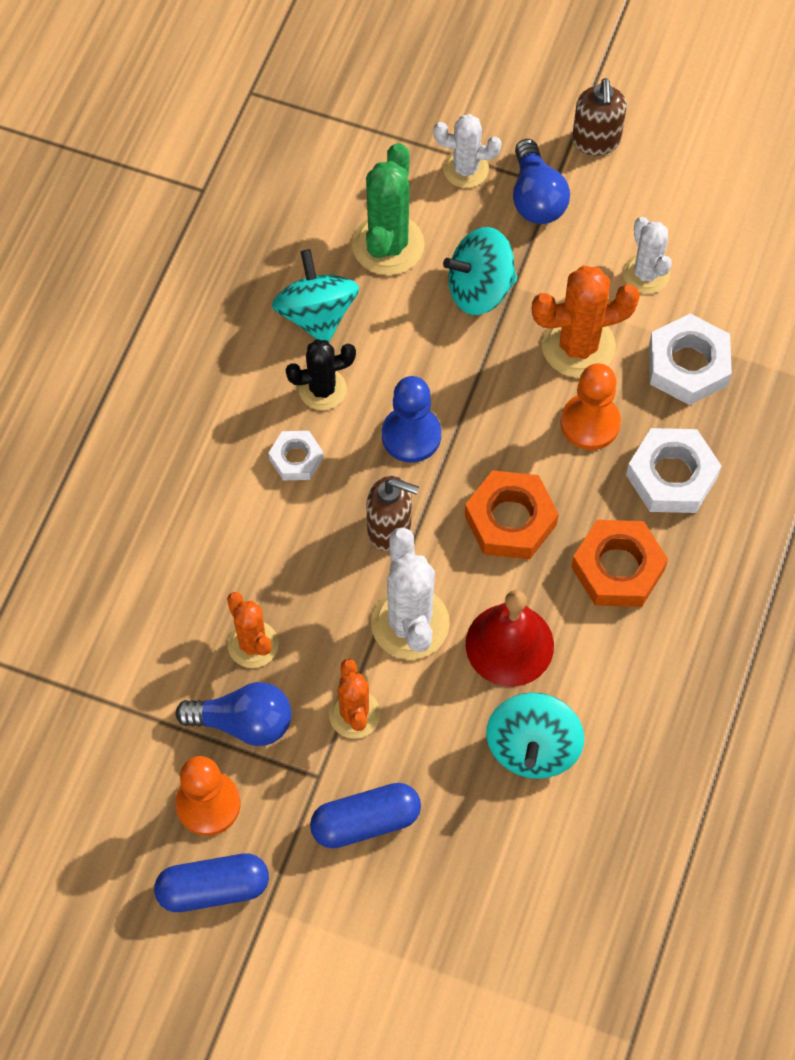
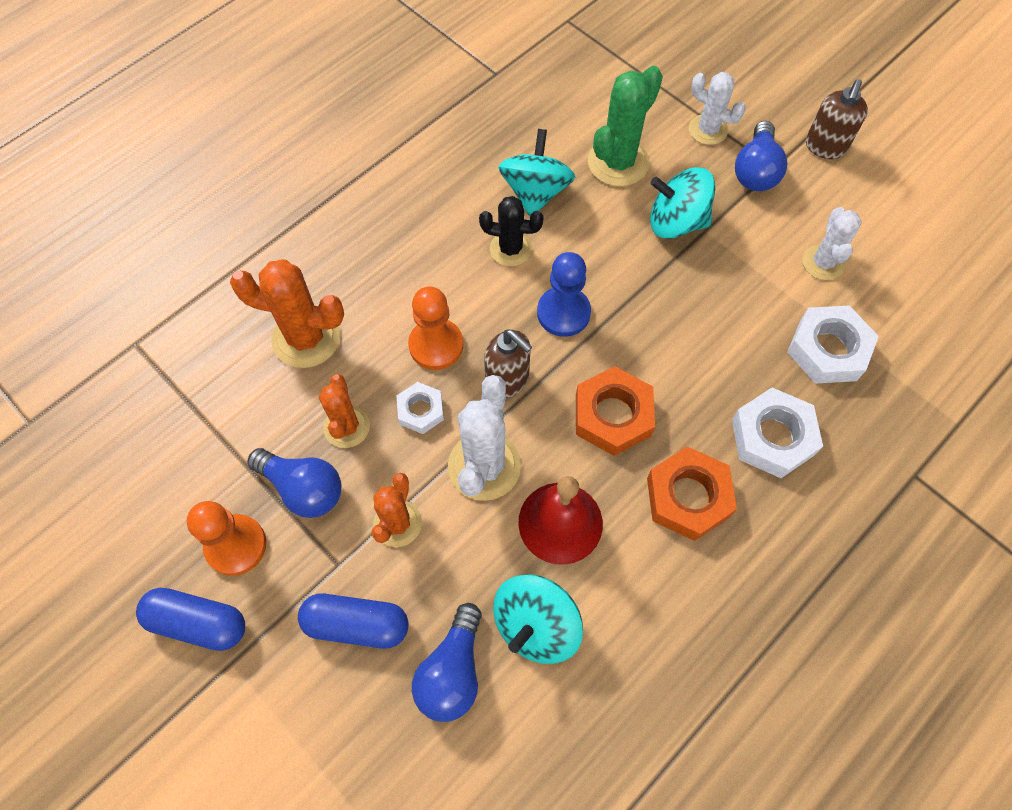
camera: 25 degrees right, 0 degrees up
(296, 458) = (461, 293): white nut -> white nut (420, 410)
(476, 822) = (452, 672): none -> blue light bulb
(578, 346) = (738, 297): orange cactus -> orange cactus (306, 338)
(590, 423) = (719, 363): orange pawn -> orange pawn (436, 345)

